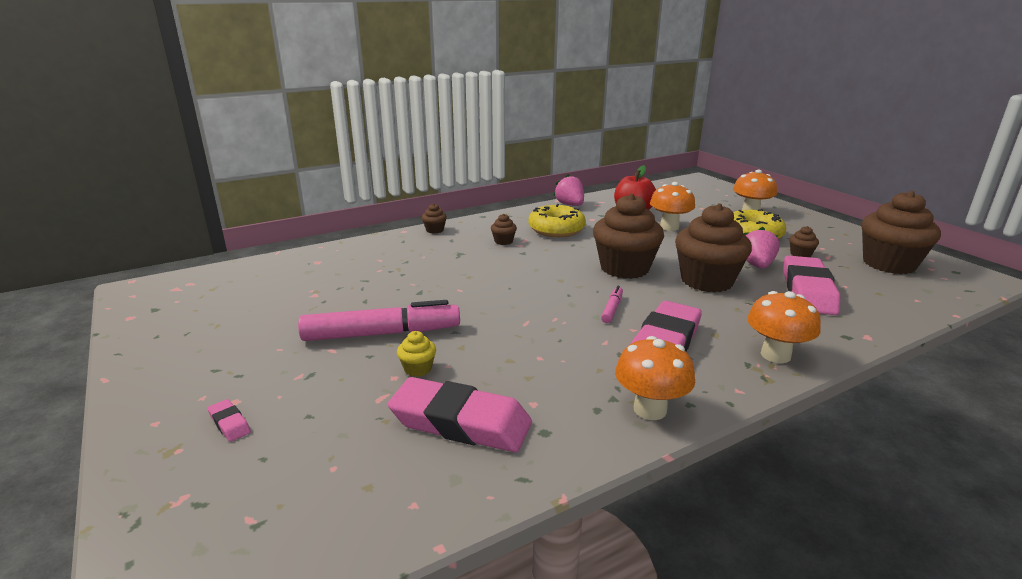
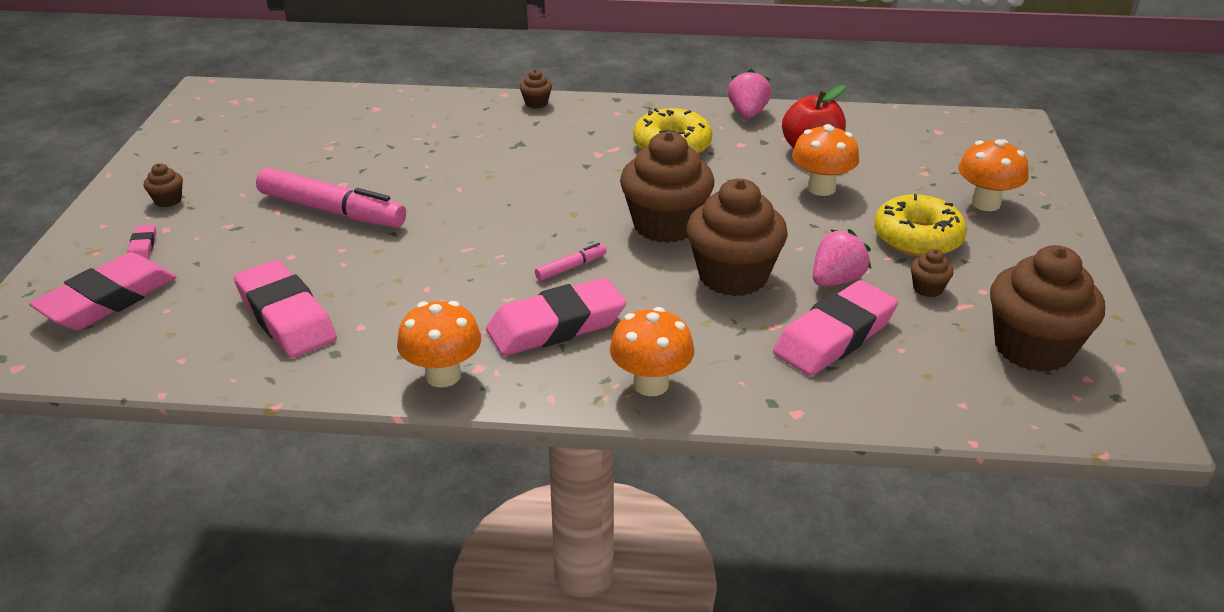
camera: 35 degrees right, 10 degrees up
(254, 487) = (108, 300): none -> pink eraser
(418, 369) = (316, 256): yellow cupcake -> none
(503, 241) = (587, 143): brown cupcake -> brown cupcake (168, 200)

